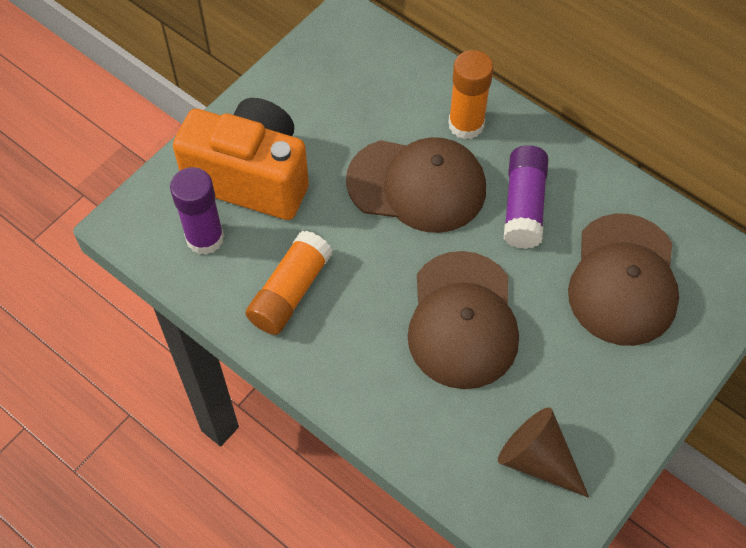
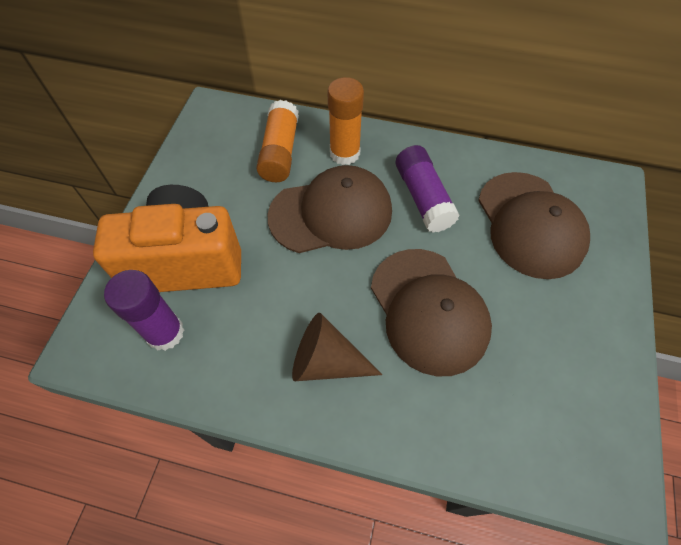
camera: 25 degrees left, 0 degrees up
(290, 292) = (267, 350): orange glue stick -> orange glue stick (280, 152)
(537, 459) = (560, 408): brown cone -> brown cone (326, 361)

